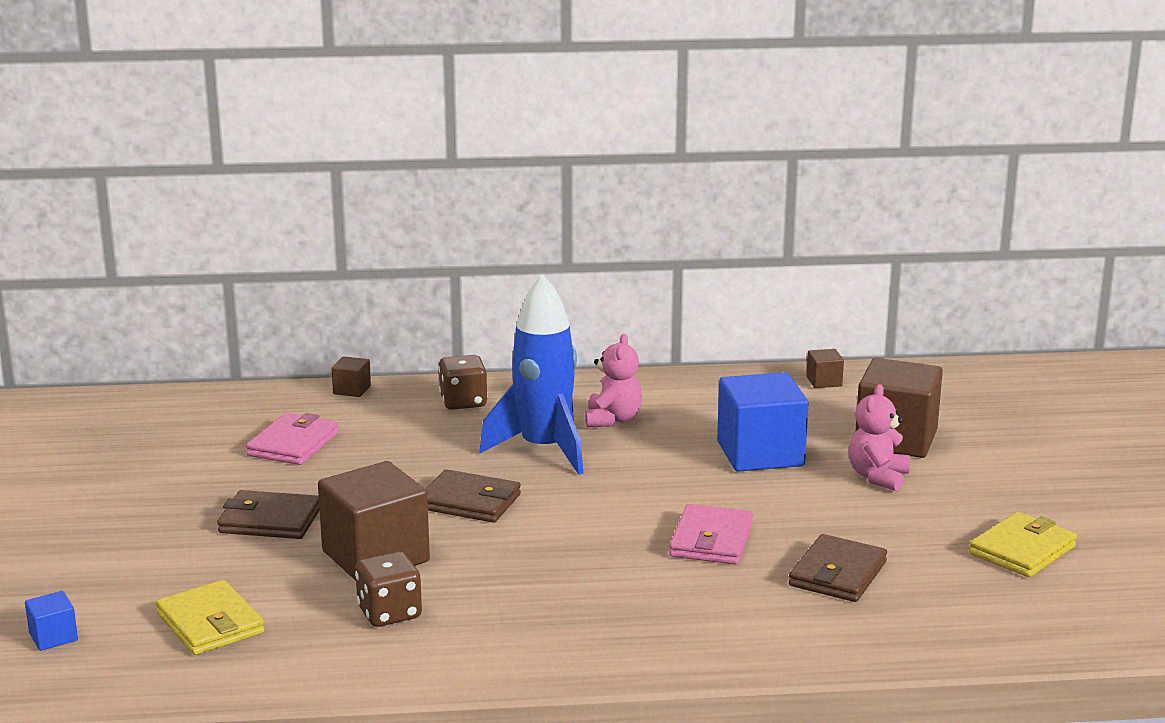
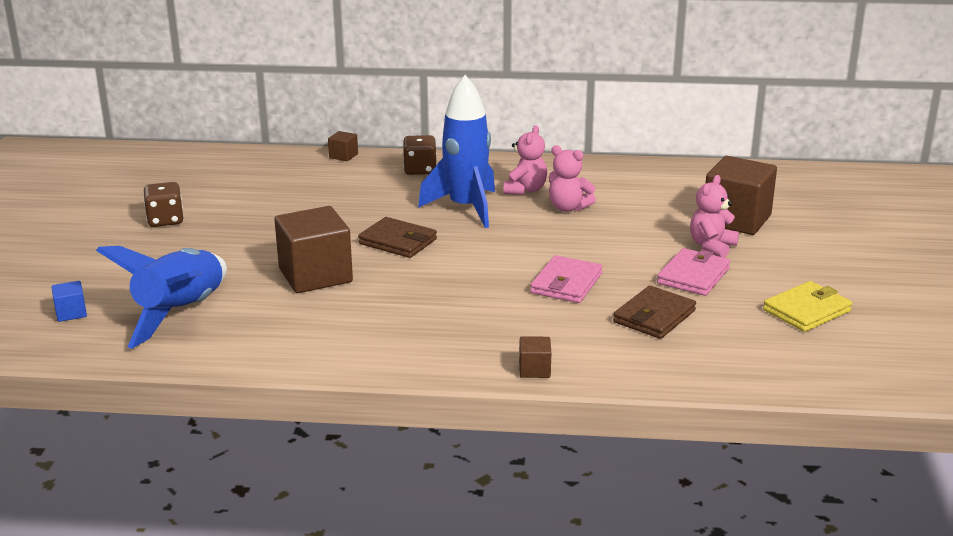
camera: 10 degrees right, 5 degrees up
(210, 623) = (181, 313): yellow wallet -> blue rocket
(270, 520) = (251, 244): brown wallet -> none
(293, 444) = (287, 191): pink wallet -> pink wallet (693, 276)
(389, 613) = (310, 316): brown dice -> brown dice (165, 220)
(677, 439) = (568, 208): none -> pink teddy bear
(760, 454) = (627, 223): blue cube -> none
(824, 381) = (696, 173): brown cube -> brown cube (534, 370)

